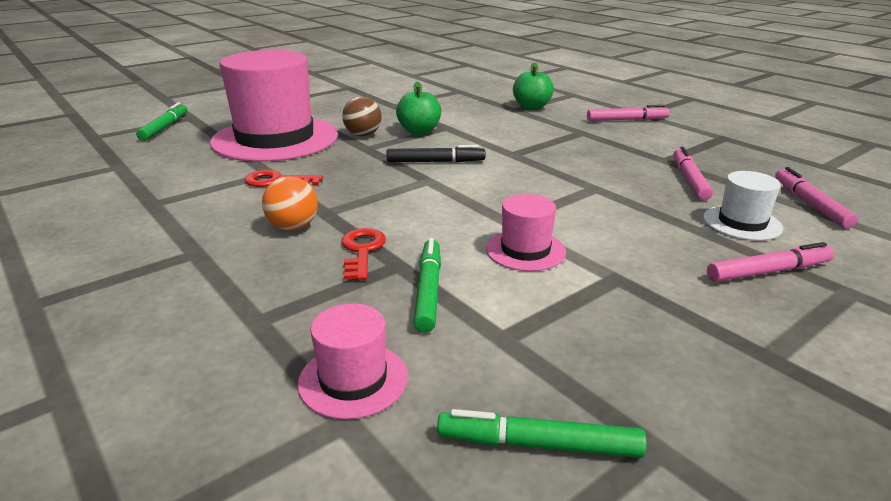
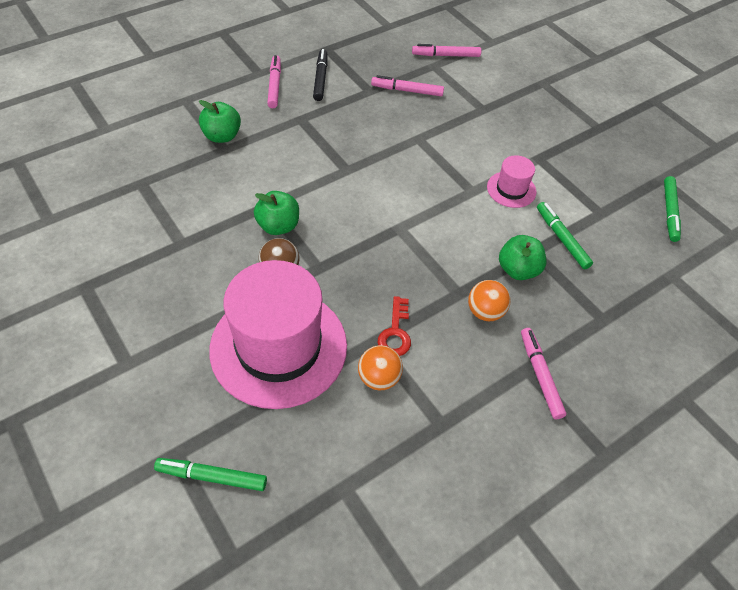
camera: 90 degrees left, 25 degrees up
(224, 175) = (379, 378): none -> orange ball
(353, 379) = (644, 272): pink hat -> none
(362, 251) = (518, 270): red key -> green apple
(428, 290) = (561, 239): green marker -> green marker turned 60 degrees clockwise
(435, 162) = (360, 220): black marker -> black marker (320, 79)
(742, 223) = (471, 90): white hat -> none
(768, 271) = (527, 101): pink marker -> pink marker (540, 375)

